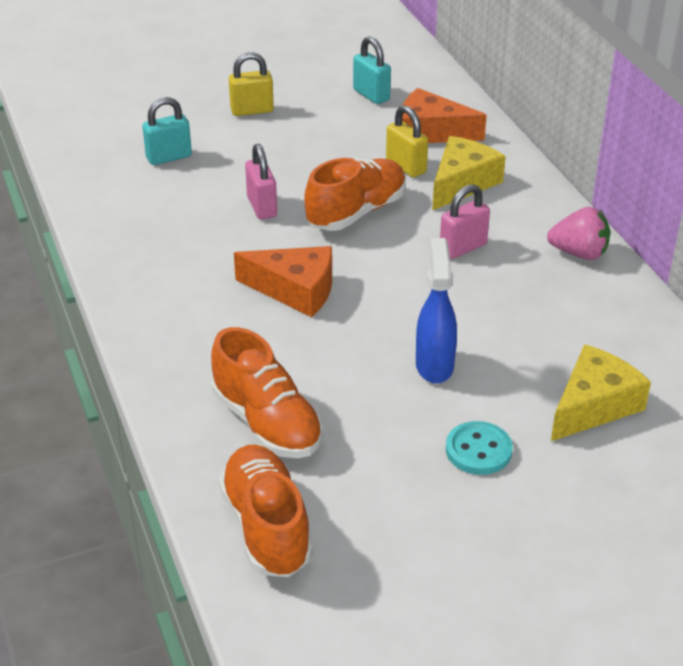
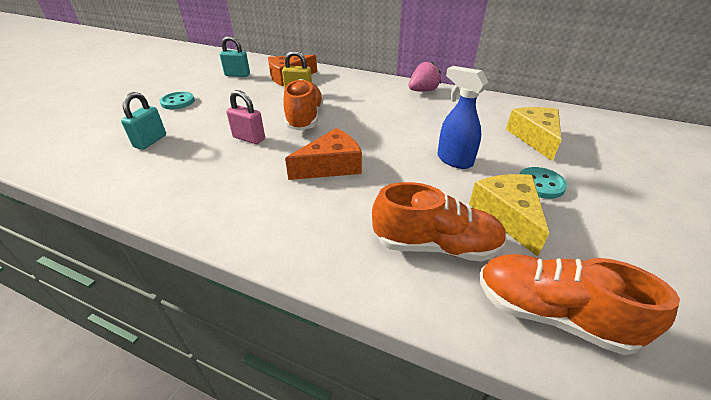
camera: 45 degrees left, 0 degrees up
(252, 110) = (178, 102): yellow padlock -> turquoise button
(462, 183) = (334, 88): yellow cheese -> yellow cheese (507, 215)
(463, 248) = (377, 109): pink padlock -> none

